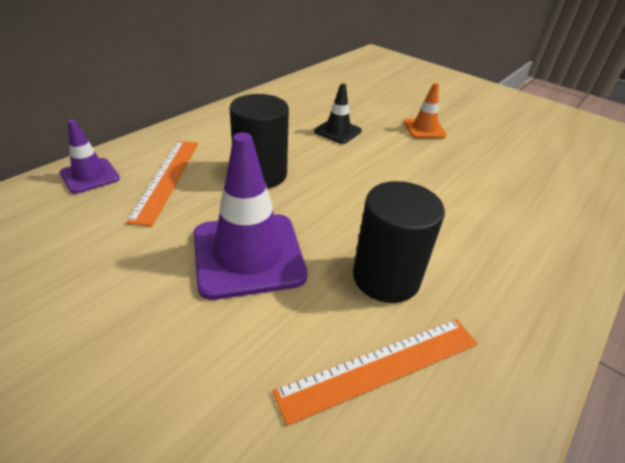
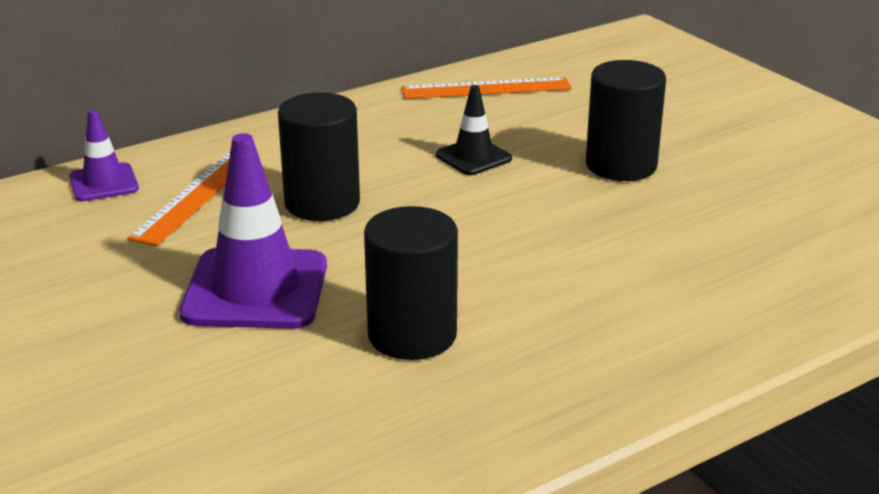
camera: 20 degrees right, 10 degrees down
(381, 367) = (344, 410): orange ruler -> orange ruler (486, 89)
(424, 129) = (621, 165): orange traffic cone -> black cylinder

